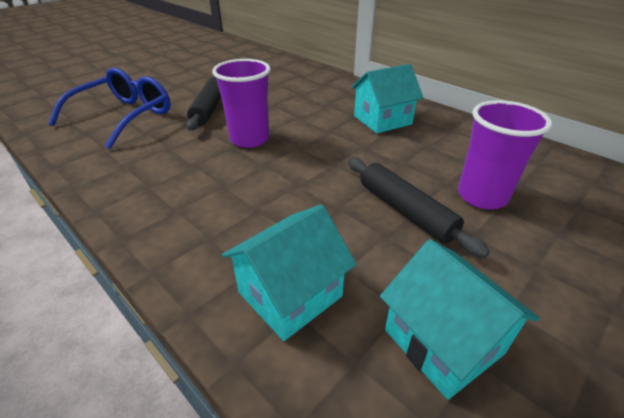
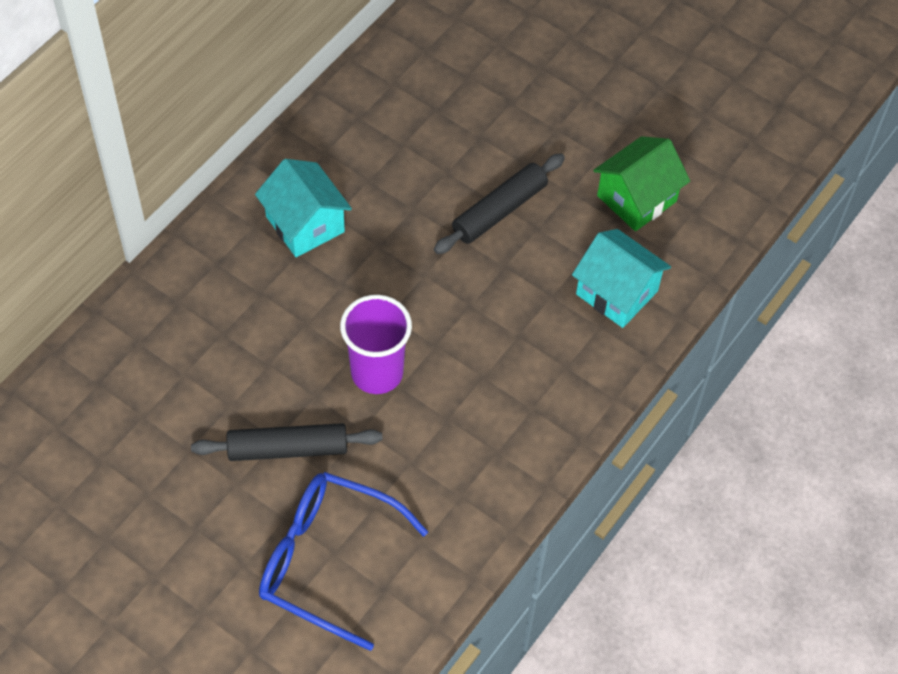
camera: 100 degrees left, 20 degrees up
(443, 341) = (636, 198): turquoise house -> green house
(482, 196) = (465, 146): purple cup -> none

